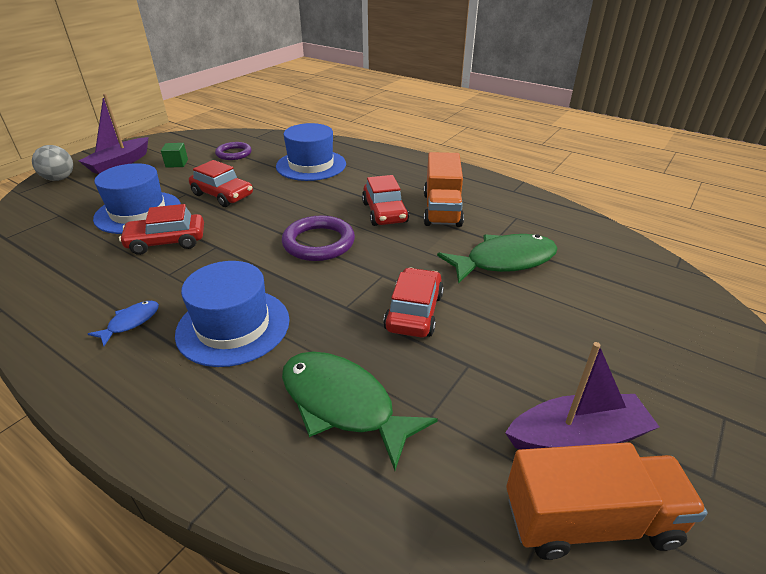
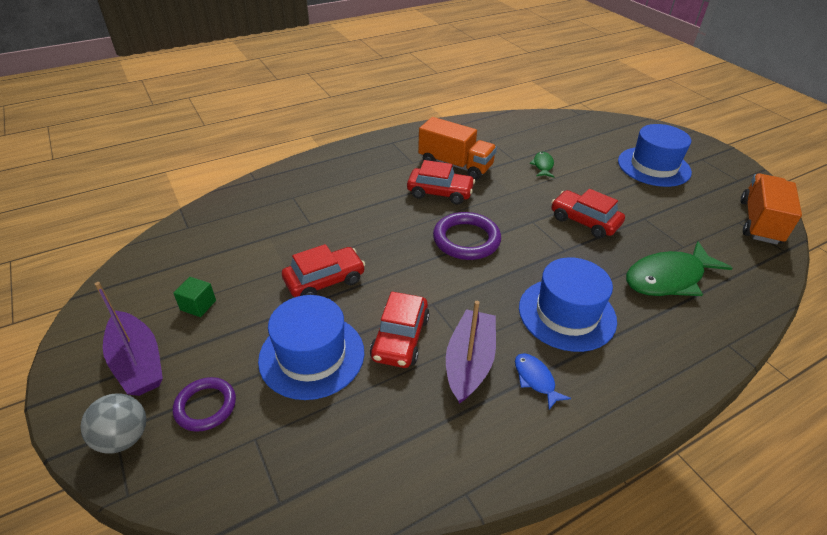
camera: 65 degrees left, 5 degrees up
(234, 153) = (220, 253): purple ring -> purple ring (205, 406)
(311, 165) = (309, 206): blue hat -> blue hat (653, 166)
(504, 261) = (542, 166): green fish -> green fish, size x0.49
(577, 437) = (708, 204): purple boat -> purple boat (469, 362)

